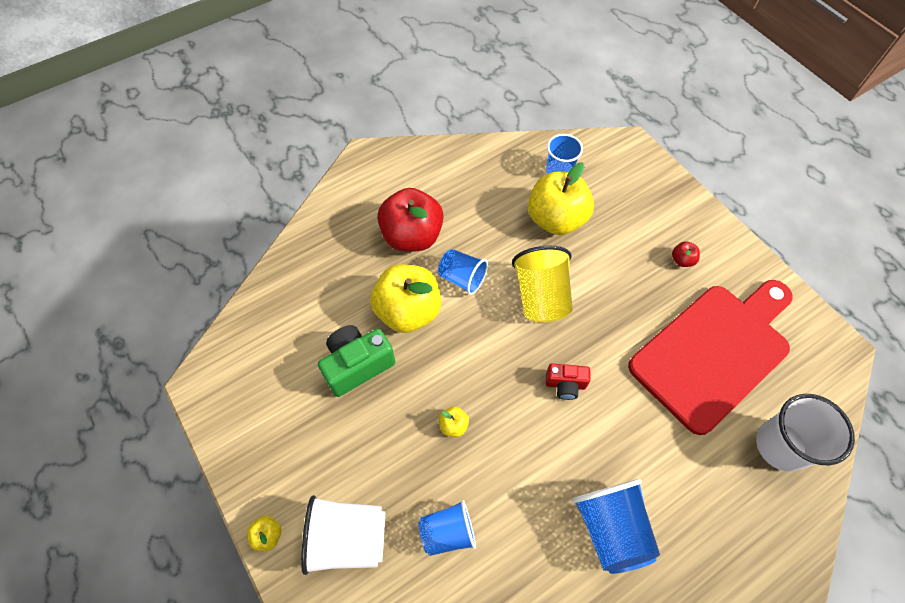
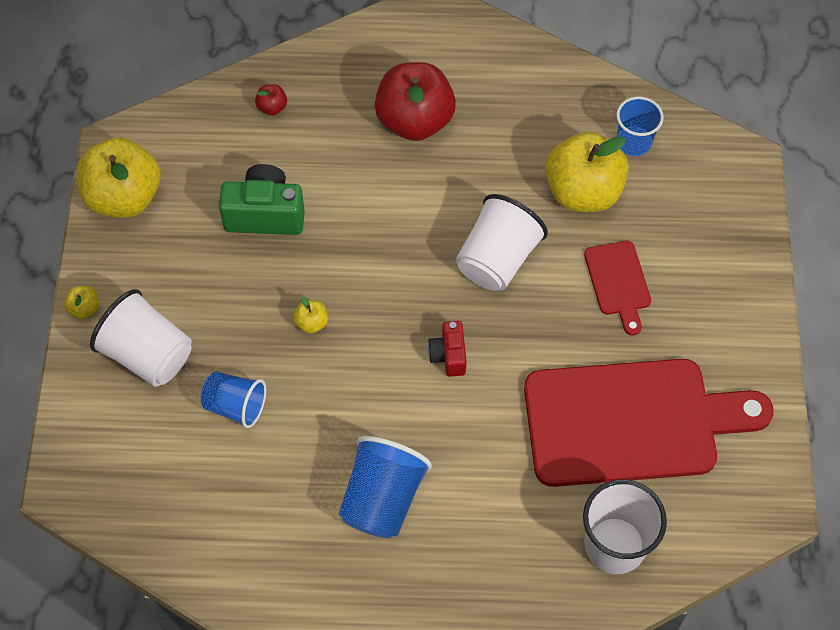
camera: 35 degrees right, 0 degrees up
(408, 311) = (352, 193): yellow apple -> yellow apple (124, 197)
(462, 278) = (431, 193): blue cup -> none
(541, 297) = (497, 260): yellow cup -> white cup
(565, 385) = (448, 355): red camera -> red camera turned 45 degrees clockwise
(626, 264) = (618, 282): none -> red cutting board
(682, 260) = (684, 316): red apple -> red apple (272, 107)

